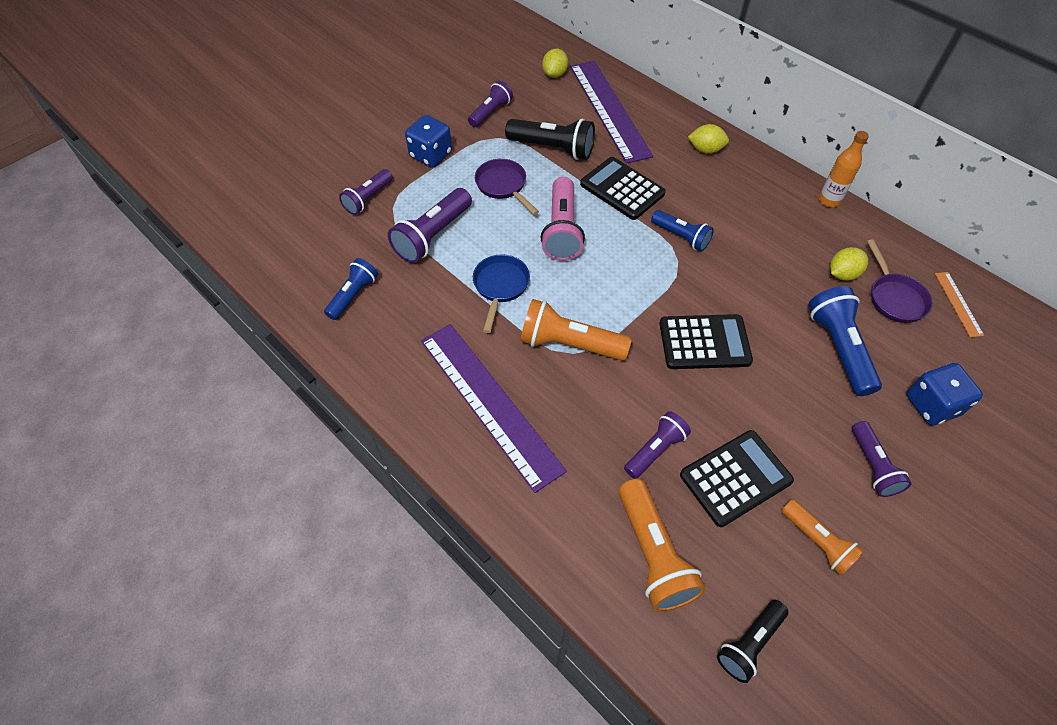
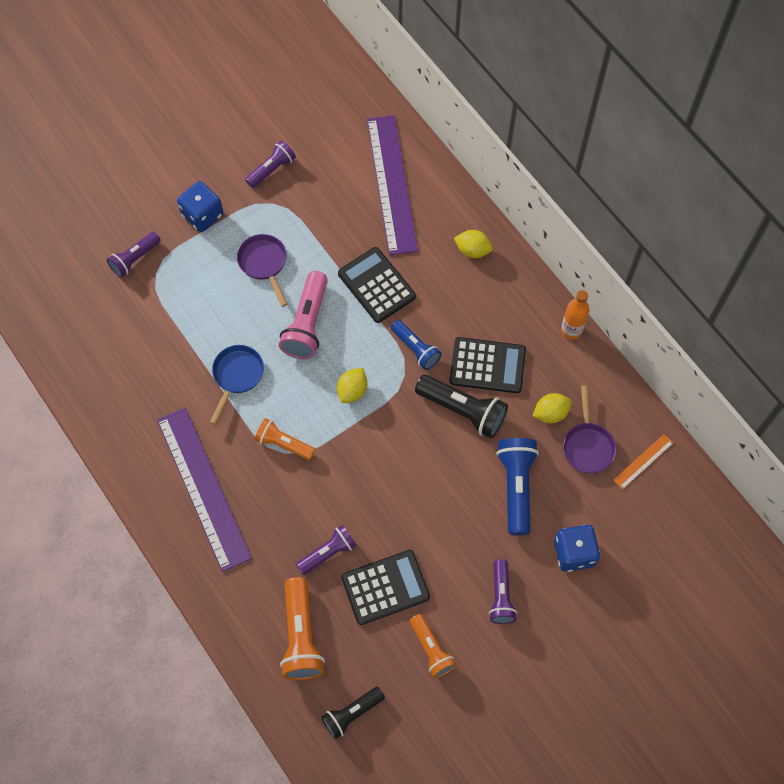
camera: 10 degrees right, 10 degrees up
(353, 295) = (106, 364): blue flashlight -> none
(432, 236) = (187, 311): purple flashlight -> none
(553, 149) = (322, 226): black flashlight -> black flashlight (463, 411)
(554, 74) = (349, 127): yellow lemon -> yellow lemon (352, 391)
(569, 344) = (283, 443): orange flashlight -> orange flashlight, size x0.64
(704, 342) = (401, 462): black calculator -> black calculator (487, 365)
(958, 304) = (643, 461): orange ruler -> orange ruler turned 45 degrees clockwise

